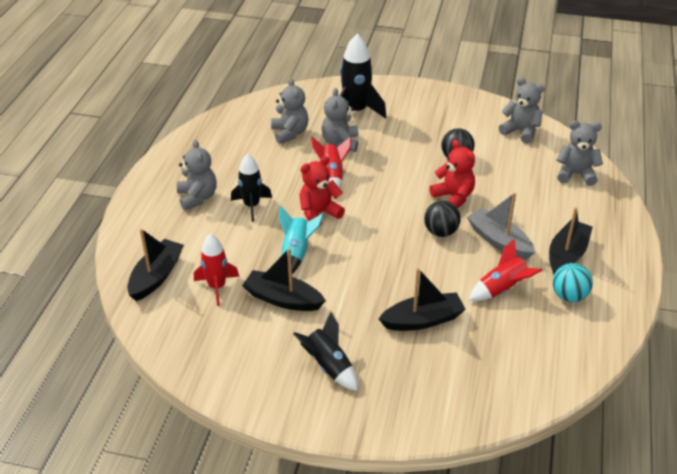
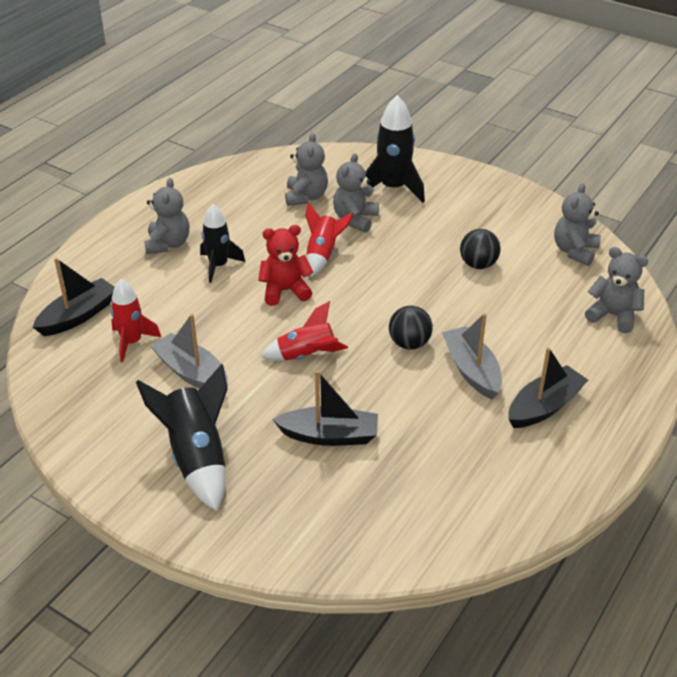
camera: 20 degrees right, 0 degrees up
(283, 299) = (192, 373): black boat -> grey boat
(296, 253) = (235, 327): turquoise rocket -> none
(329, 366) = (197, 457): black rocket -> black rocket, size x1.52
(453, 197) = (447, 308): red teddy bear -> none
(502, 289) = (442, 425): red rocket -> red rocket (306, 355)
(520, 131) = (574, 251): grey teddy bear -> grey teddy bear turned 120 degrees counterclockwise
(569, 296) = (518, 454): turquoise ball -> none

